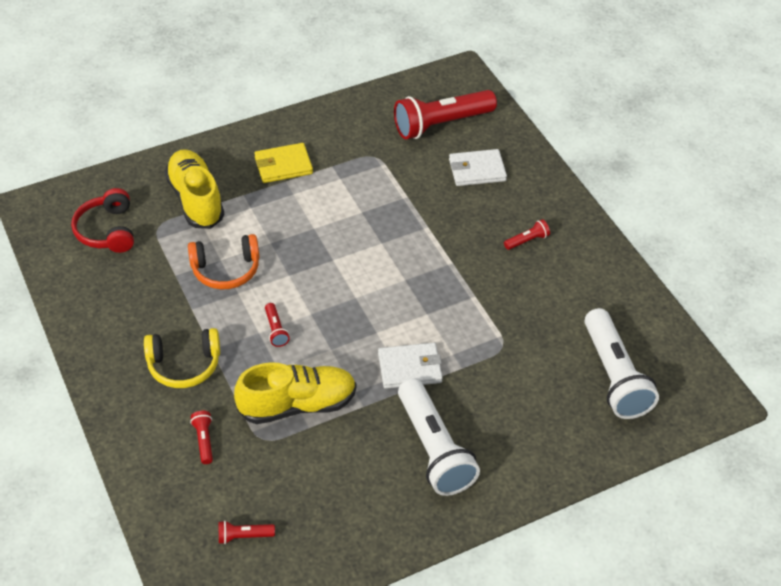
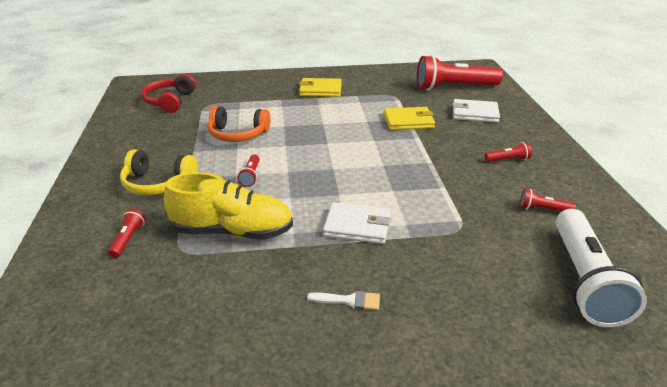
camera: 20 degrees right, 15 degrees down
(196, 199) = (245, 96): yellow shoe -> none
(244, 536) = (95, 333): red flashlight -> red flashlight (543, 209)
(408, 201) = (408, 121): none -> yellow wallet
(434, 449) = (349, 301): white flashlight -> white brush

